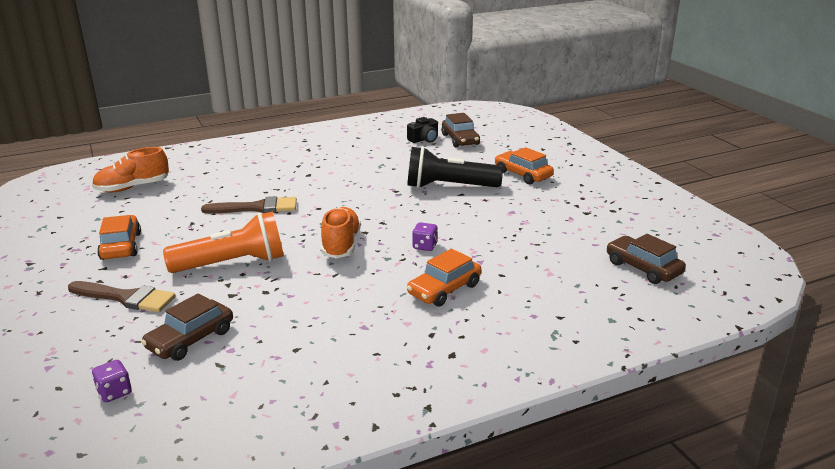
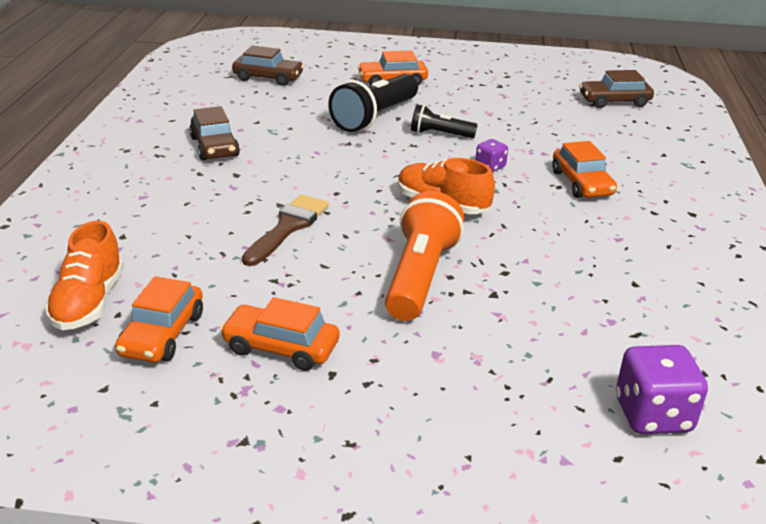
camera: 60 degrees left, 5 degrees up
(114, 213) = (162, 334): none -> orange car
(114, 392) = (652, 415): purple dice -> purple dice, size x1.83
(126, 298) = (436, 369): brown brush -> none
(190, 339) = (573, 341): brown car -> brown car (214, 147)
(424, 139) = (238, 92): black camera -> none
(454, 214) = (439, 134): none -> black flashlight

